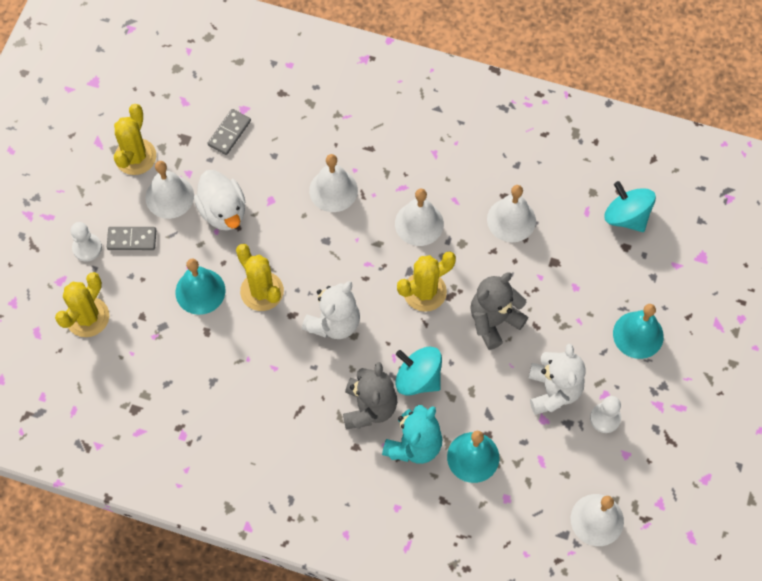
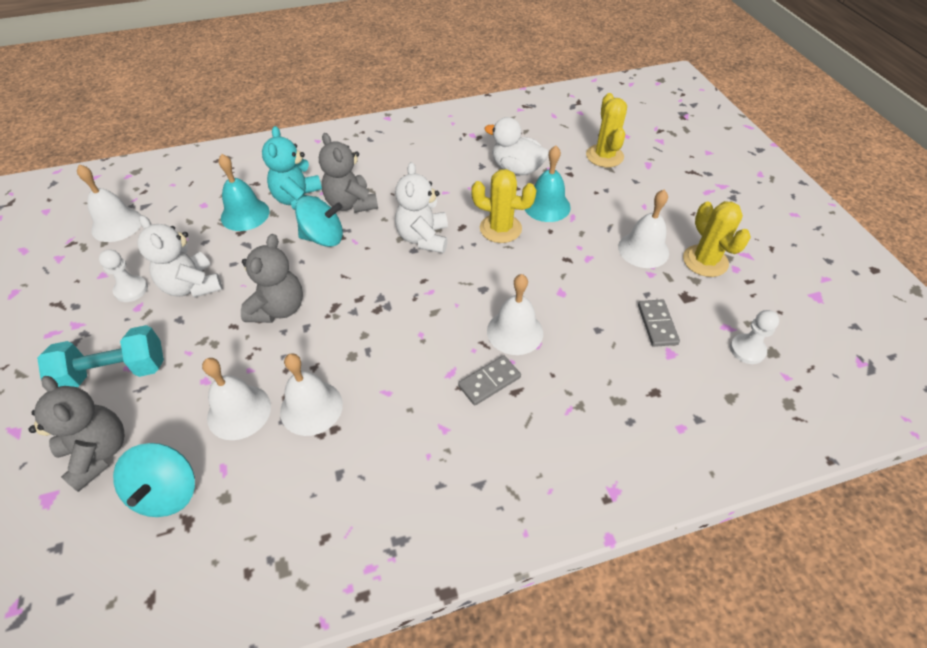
camera: 145 degrees right, 15 degrees down
(87, 248) = (656, 189): white pawn -> white pawn (747, 350)
(132, 239) = (633, 209): grey domino -> grey domino (489, 381)
(223, 211) = (590, 263): white duck -> white duck (516, 169)
(419, 223) = (408, 349): white bell -> white bell (239, 411)
(424, 292) = (361, 297): yellow cactus -> none
(626, 216) = (167, 492): turquoise spinning top -> turquoise spinning top turned 75 degrees clockwise
(638, 335) = (115, 372): turquoise bell -> turquoise dumbbell
(663, 271) = (98, 453): none -> grey teddy bear

